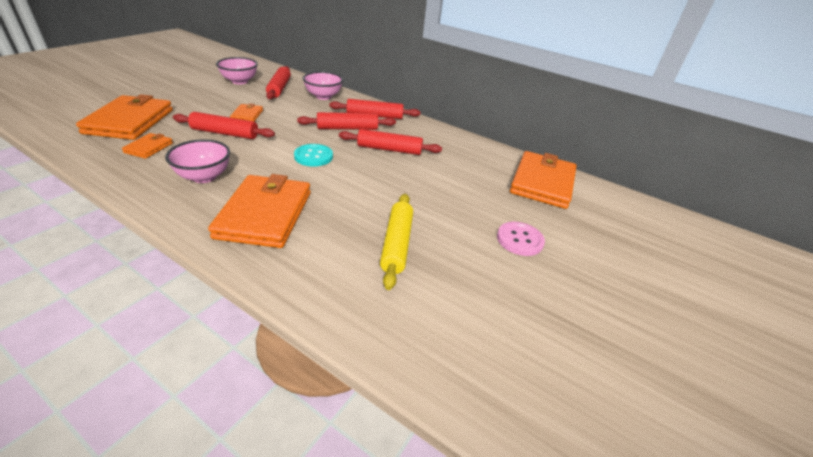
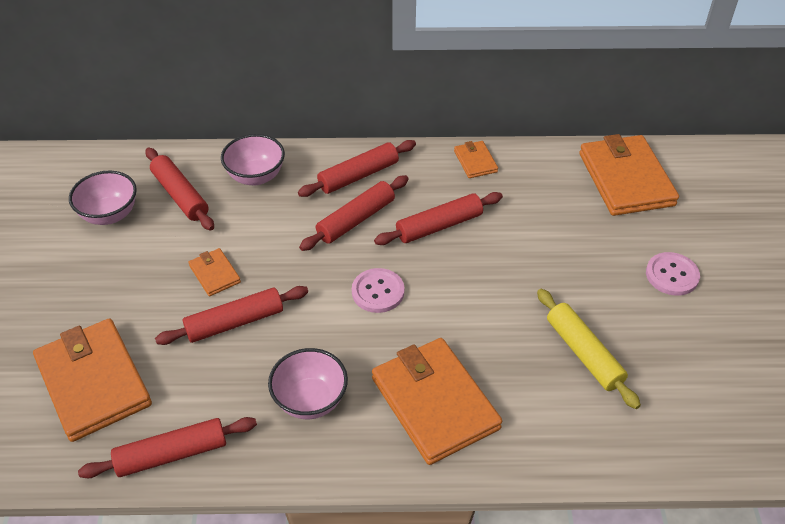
camera: 30 degrees left, 10 degrees up
(107, 160) = (172, 454): none -> red rolling pin
(149, 148) = (187, 404): orange wallet -> orange wallet (475, 161)
(313, 156) = (378, 292): turquoise button -> pink button

